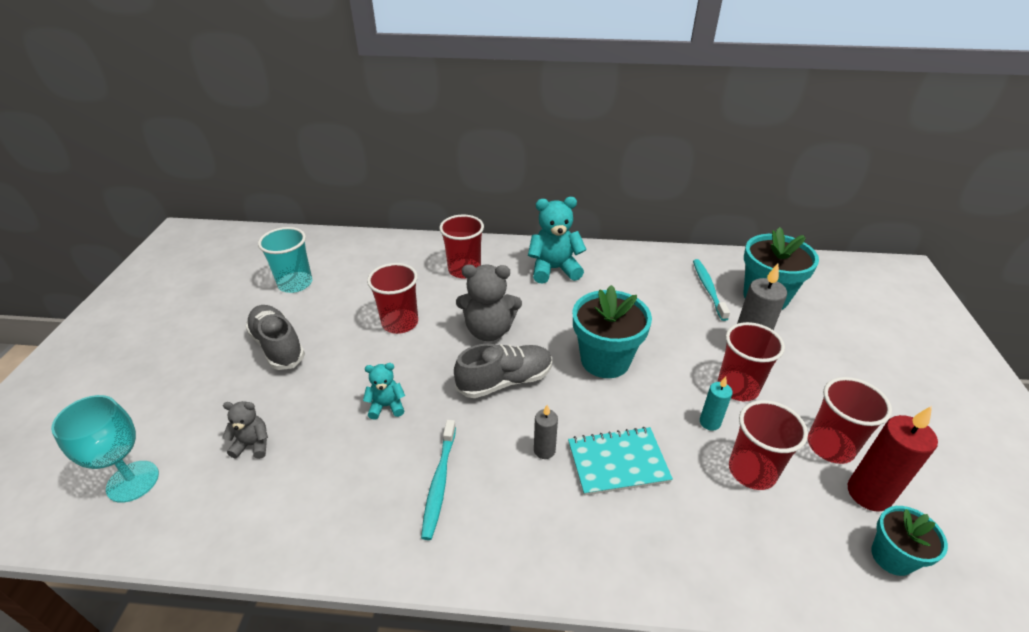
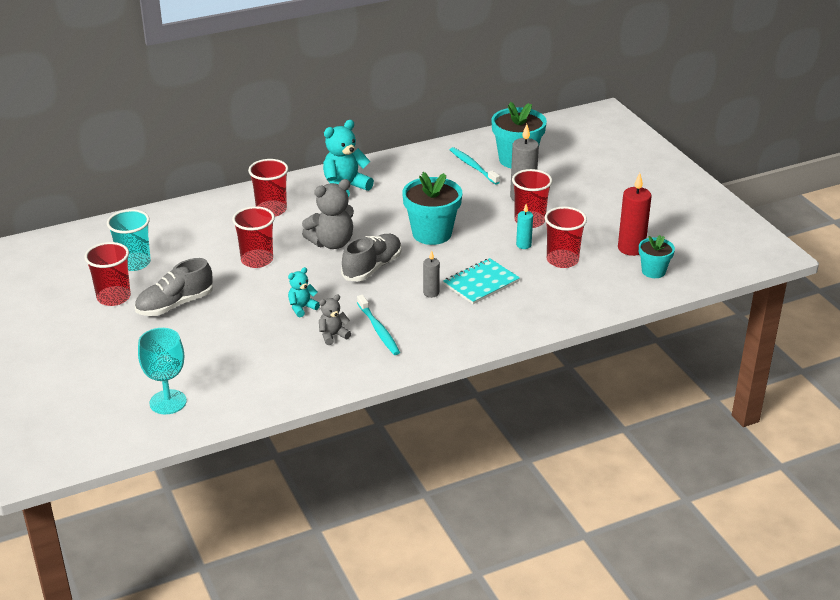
camera: 30 degrees left, 5 degrees down
(253, 445) = (230, 358): grey teddy bear -> grey teddy bear (333, 335)
(278, 346) = (175, 304): grey shoe -> grey shoe turned 60 degrees counterclockwise
(830, 446) = (600, 233): red cup -> red cup (114, 297)

